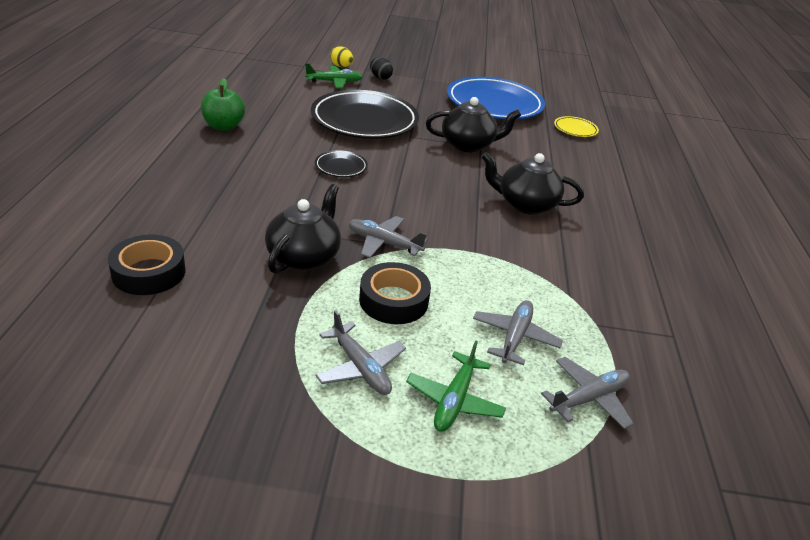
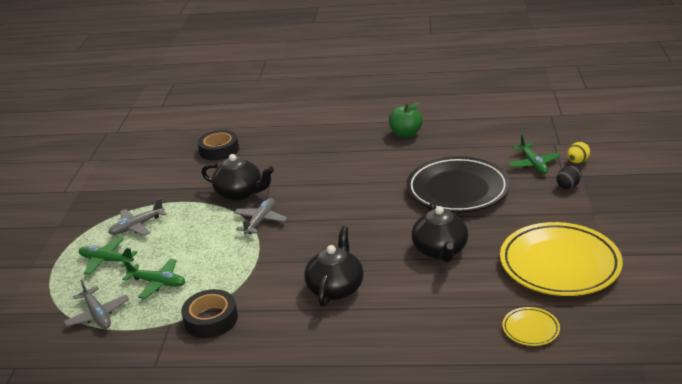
camera: 95 degrees right, 5 degrees down
(341, 167) = (364, 190): black plate -> none
(393, 300) = (196, 231): black tape -> black tape (211, 319)
(494, 104) = (559, 264): blue plate -> yellow plate
(515, 337) = (158, 283): grey plane -> green plane

